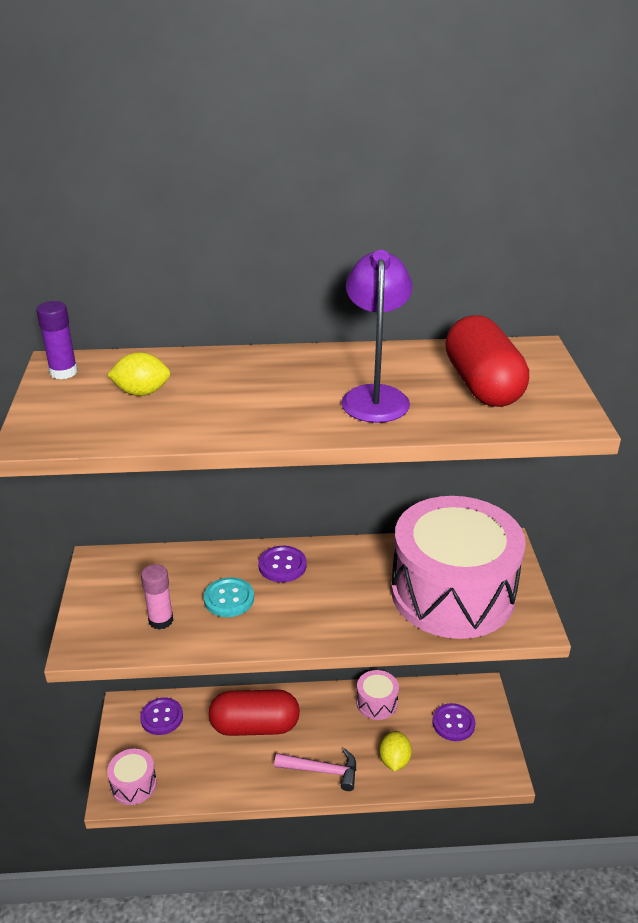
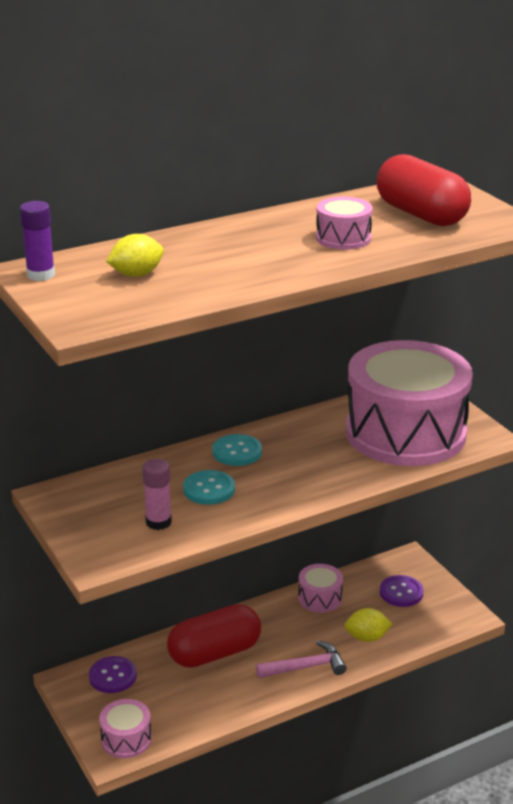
camera: 25 degrees left, 5 degrees down
(282, 565) = (237, 452): purple button -> turquoise button
(375, 396) = (343, 238): purple lamp -> pink drum
(394, 760) = (367, 637): yellow lemon -> yellow lemon turned 75 degrees counterclockwise

